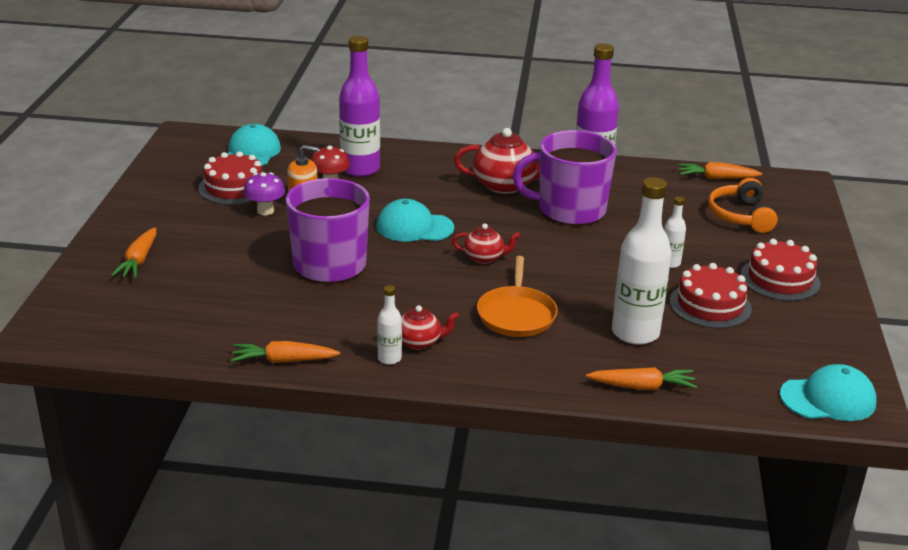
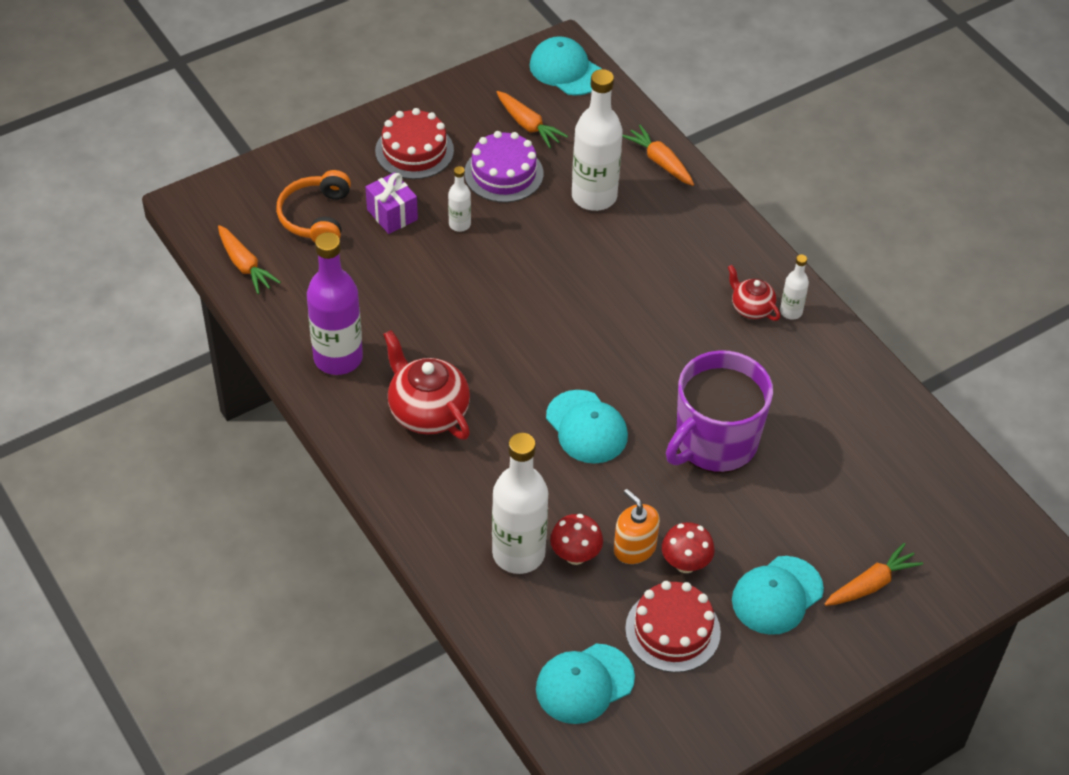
camera: 130 degrees left, 20 degrees up
(193, 227) = (777, 595): none -> turquoise cap
(265, 211) = (685, 564): purple mushroom -> red mushroom
(283, 361) = (867, 370): orange carrot -> orange carrot (528, 125)
(360, 169) = (518, 553): purple bottle -> white bottle
(484, 258) = (584, 345): red teapot -> none
(516, 314) = (648, 275): orange pan -> none
(570, 210) = (430, 336): purple mug -> none
(710, 305) = (503, 173): red cake -> purple cake
(711, 243) = (392, 214): none -> purple gift
(740, 216) = (316, 217): orange headphones -> orange headphones turned 135 degrees clockwise

